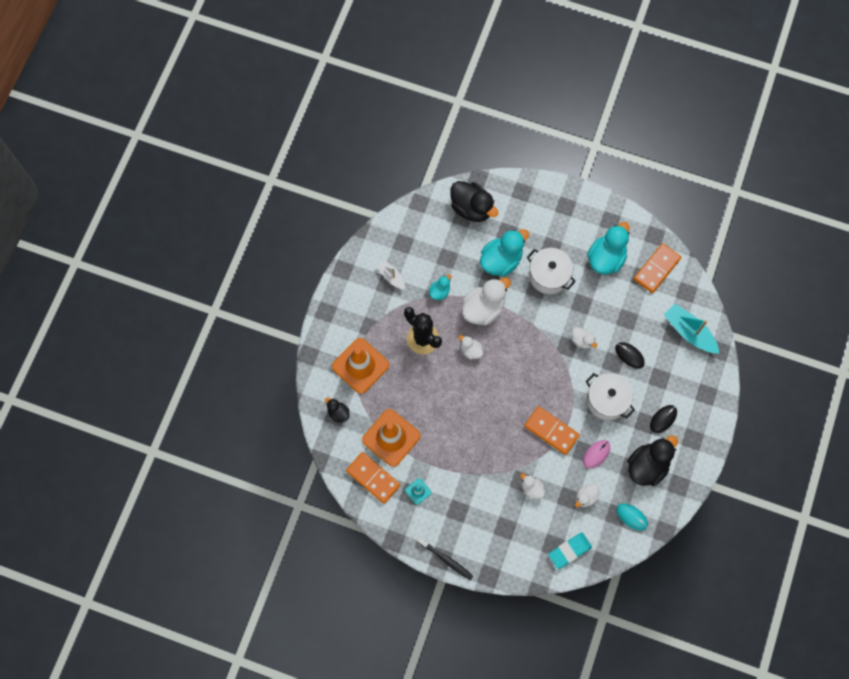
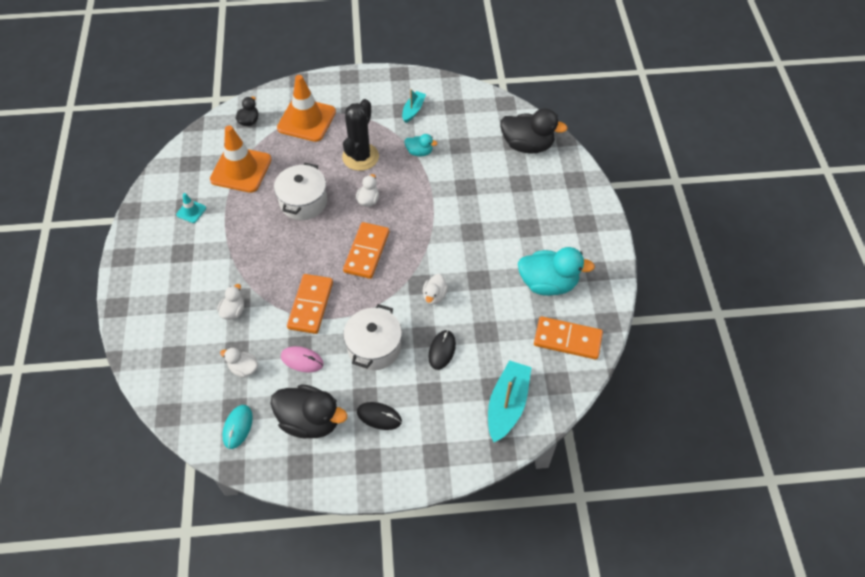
camera: 65 degrees right, 15 degrees down
(373, 478) = (191, 171): orange domino -> orange domino (367, 252)
(391, 277) = (413, 110): white boat -> turquoise boat
(446, 560) = (122, 262): black toothbrush -> none
(472, 208) = (527, 145): black duck -> black duck turned 90 degrees counterclockwise
(483, 309) = (421, 194): white duck -> none
(501, 260) = (485, 190): turquoise duck -> none
(549, 275) = (494, 237): white pot -> white pot (303, 202)
(569, 551) = (171, 375): turquoise eraser -> none

